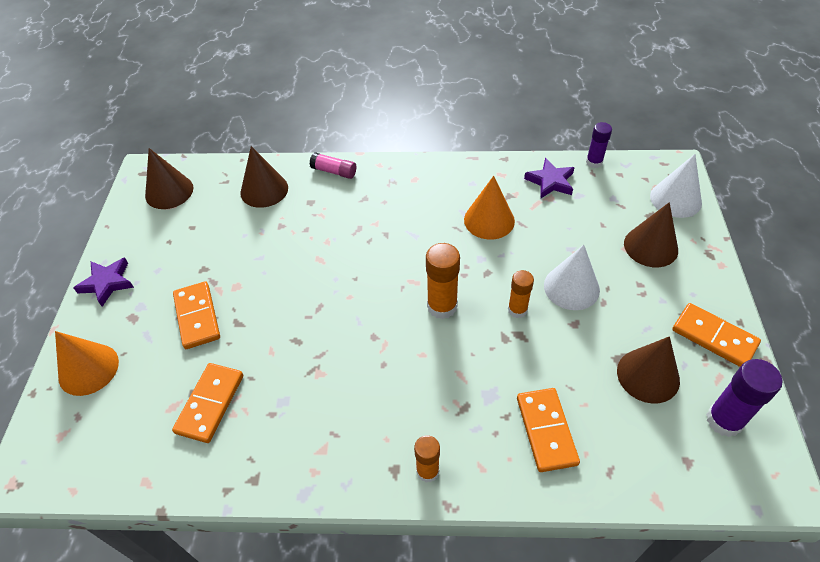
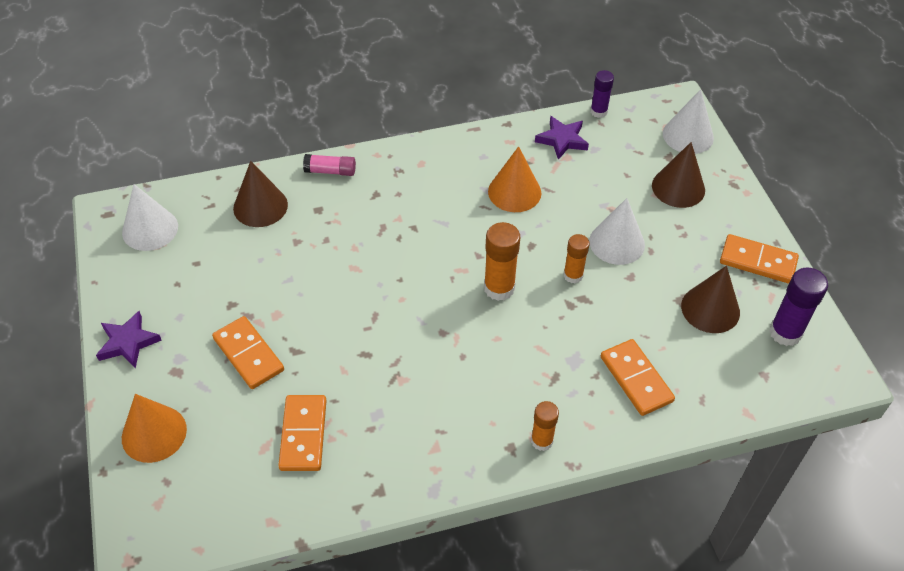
camera: 20 degrees left, 0 degrees up
(169, 191) = (150, 229): brown cone -> white cone

